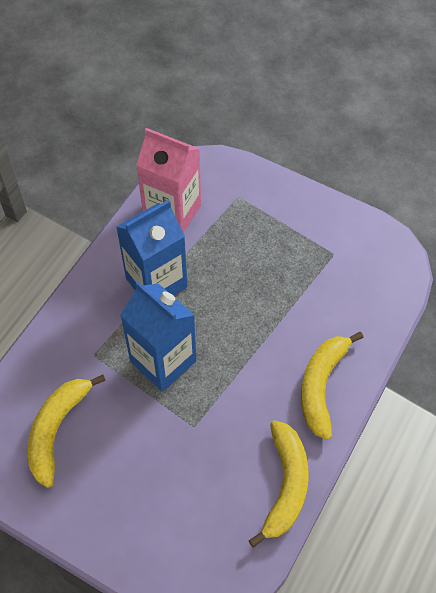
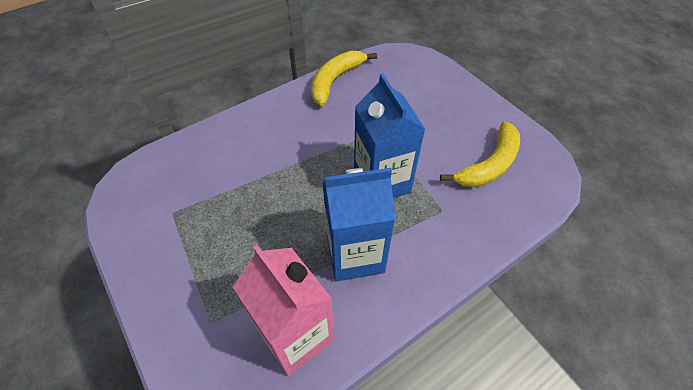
camera: 155 degrees left, 5 degrees down
(321, 386) = (269, 121): yellow banana -> none

